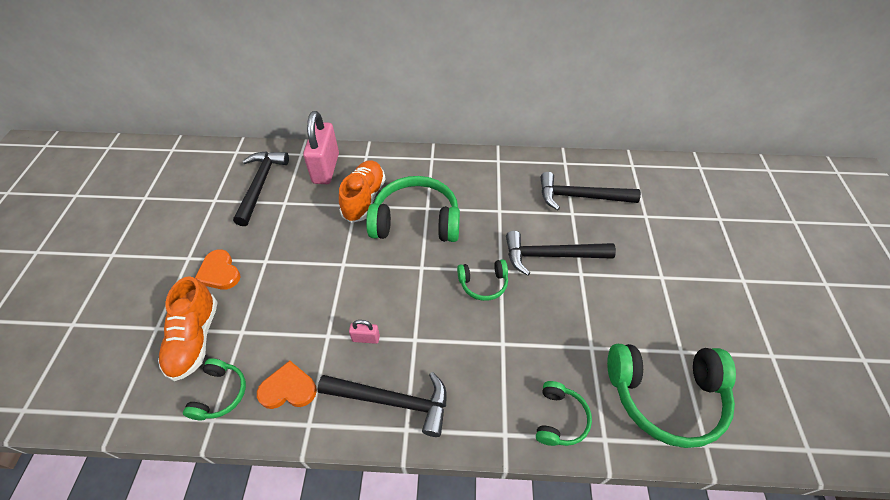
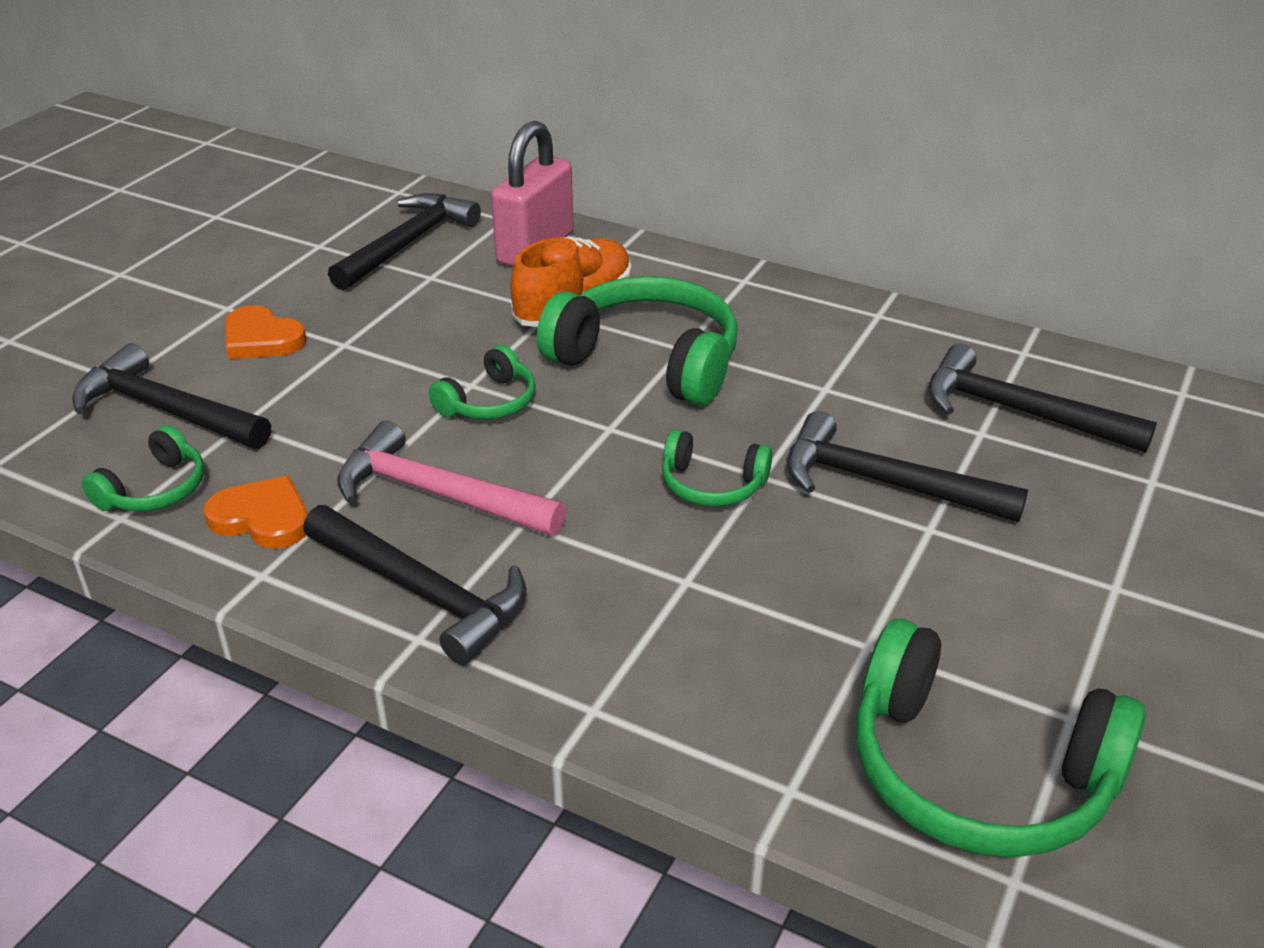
camera: 25 degrees right, 15 degrees down
(195, 339) = (166, 410): orange shoe -> black hammer
(219, 272) = (261, 338): orange heart -> orange heart turned 45 degrees counterclockwise
(366, 338) = (438, 494): pink padlock -> pink hammer
(559, 419) = (719, 726): green headphones -> green headphones (489, 402)

